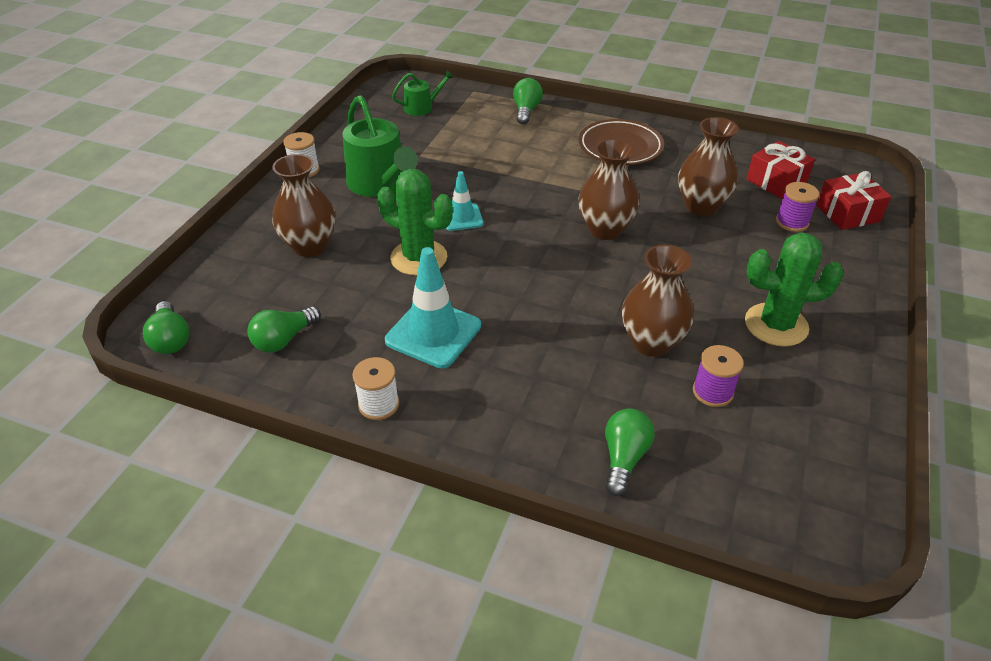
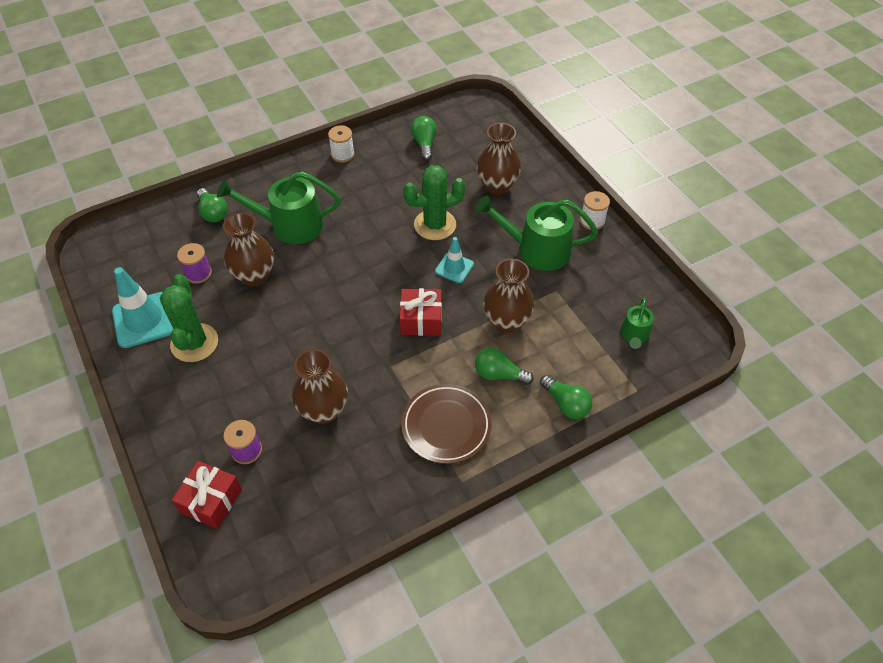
camera: 130 degrees right, 10 degrees up
(171, 339) = (468, 109): green light bulb -> green light bulb (499, 374)
(433, 333) = (366, 196): turquoise traffic cone -> turquoise traffic cone (144, 320)
(551, 366) = (290, 225): none -> green watering can
(605, 229) = (362, 331): brown vase -> brown vase (506, 321)
(776, 182) = (293, 493): red gift -> red gift (421, 320)
(776, 325) = (194, 343): green cactus -> green cactus turned 45 degrees counterclockwise

